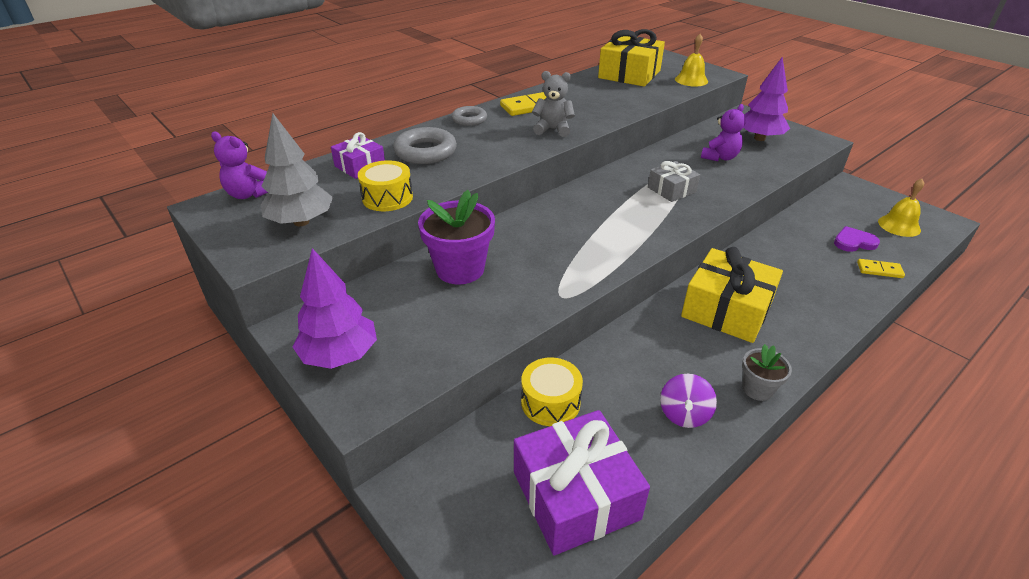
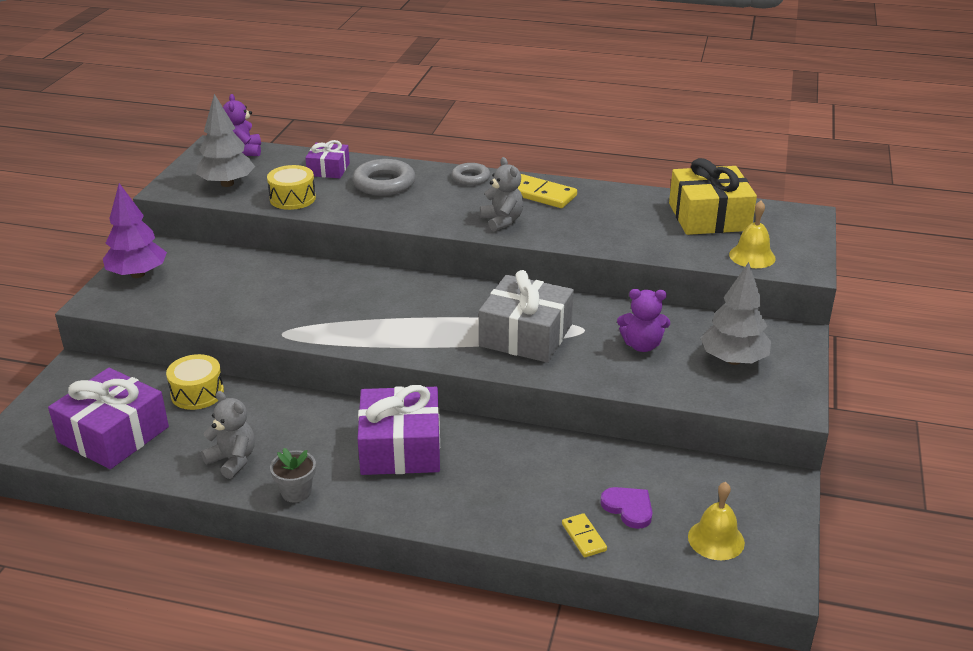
camera: 55 degrees right, 5 degrees down
(460, 269) = (276, 278): purple flower pot -> none
(671, 190) = (526, 335): grey gift -> grey gift, size x1.77
(684, 414) = (233, 460): purple spinning top -> grey teddy bear
(726, 309) = (400, 447): yellow gift -> purple gift
(759, 138) = (733, 360): purple tree -> grey tree

